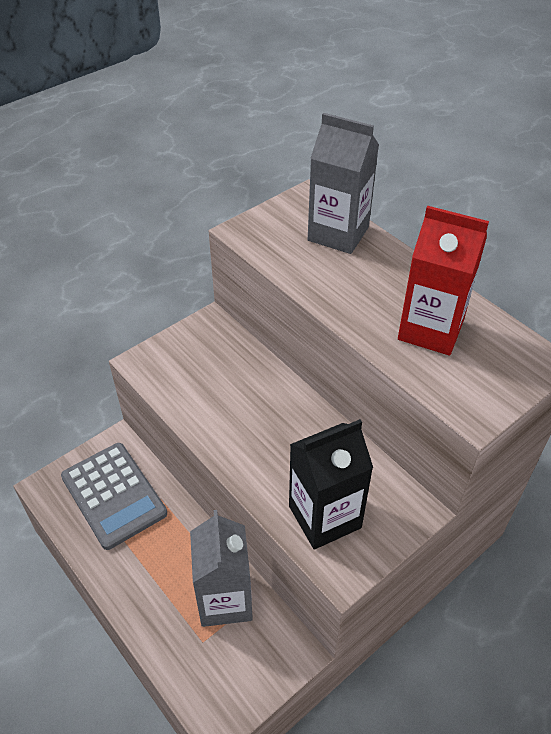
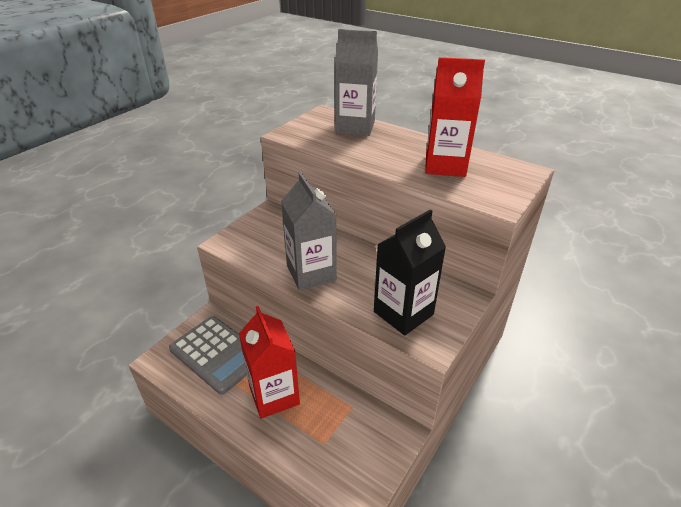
camera: 15 degrees left, 10 degrees down
(164, 566) = (274, 395): none -> red carton
(225, 599) = (331, 408): grey carton -> grey carton (311, 273)

